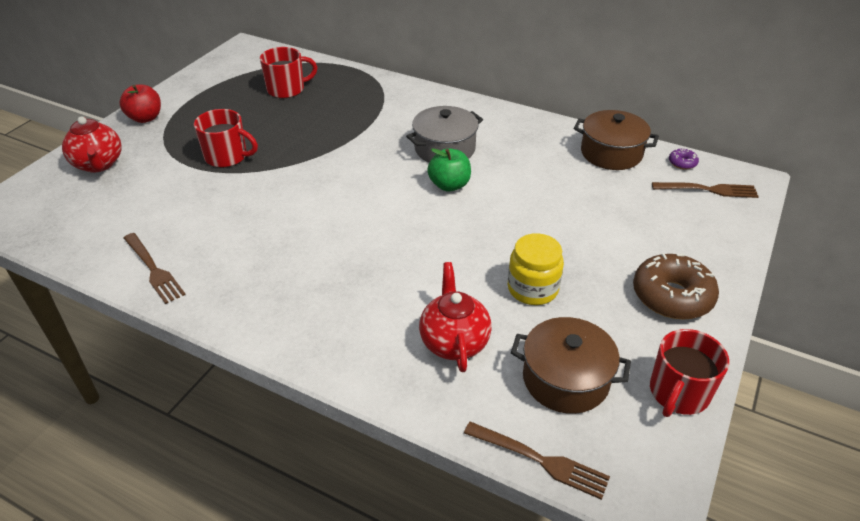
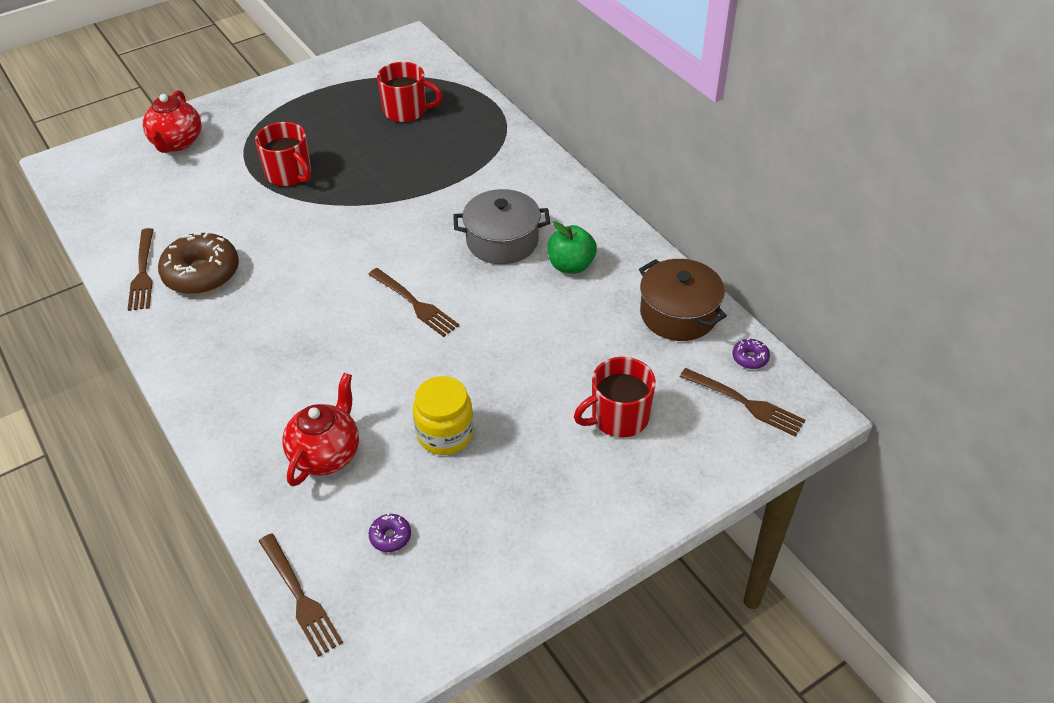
camera: 30 degrees right, 5 degrees up
(145, 118) = (252, 103): red apple -> none
(419, 210) = (415, 304): none -> brown fork
(449, 185) = (468, 286): green apple -> green apple (571, 265)
(565, 379) = (390, 537): brown pot -> purple donut
(672, 296) = (575, 504): brown donut -> brown donut (202, 273)
(678, 393) = (480, 602): red mug -> red mug (618, 417)

